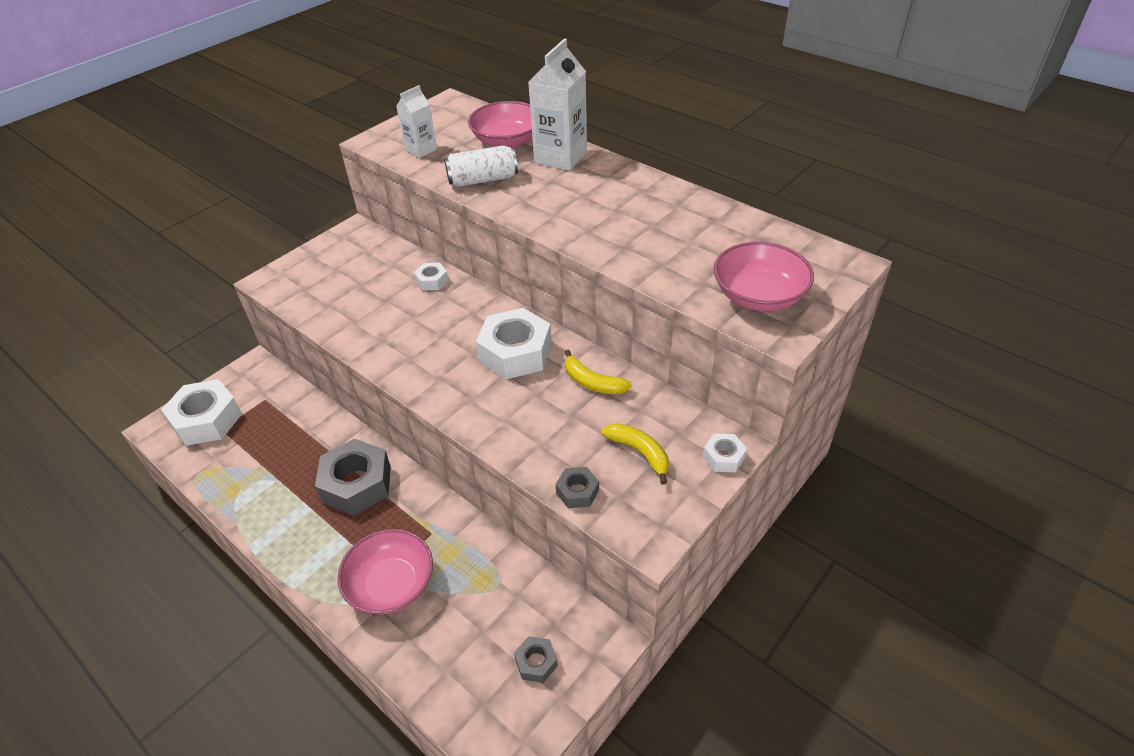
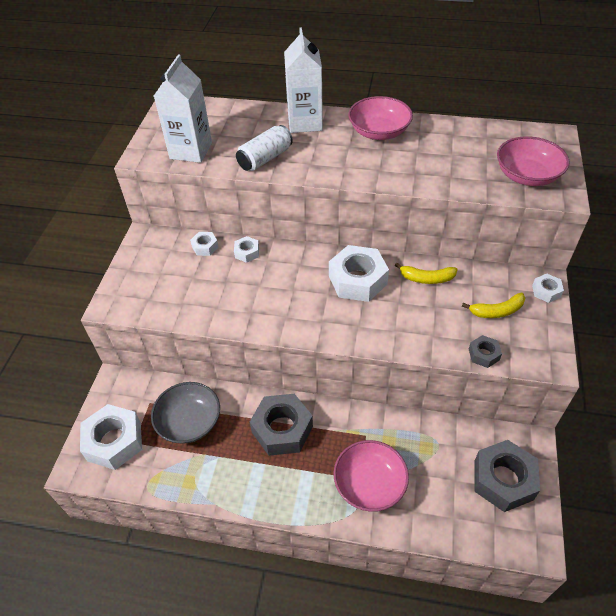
camera: 30 degrees left, 5 degrees up
(282, 434) = (189, 422): none -> grey bowl
(398, 260) = (205, 247): none -> white nut
(421, 150) = (191, 151): white carton -> white carton, size x1.71
(507, 141) = (252, 122): pink bowl -> pink bowl (379, 132)
(536, 662) = (503, 480): grey nut -> grey nut, size x2.07
(640, 452) = (497, 311): yellow banana -> yellow banana turned 150 degrees clockwise

